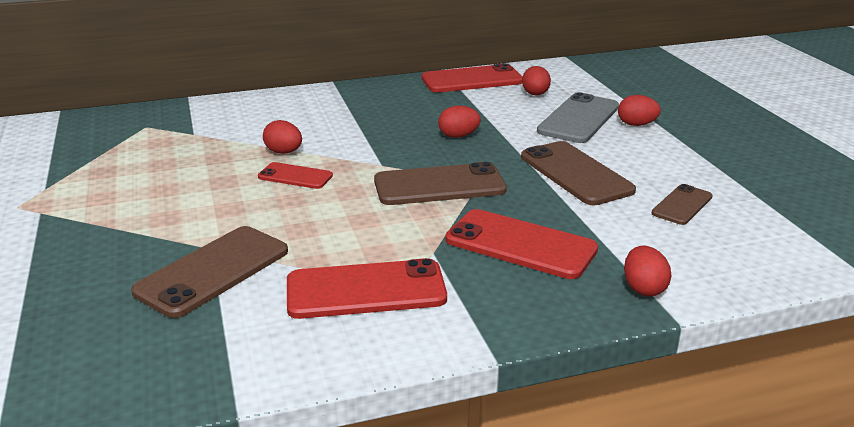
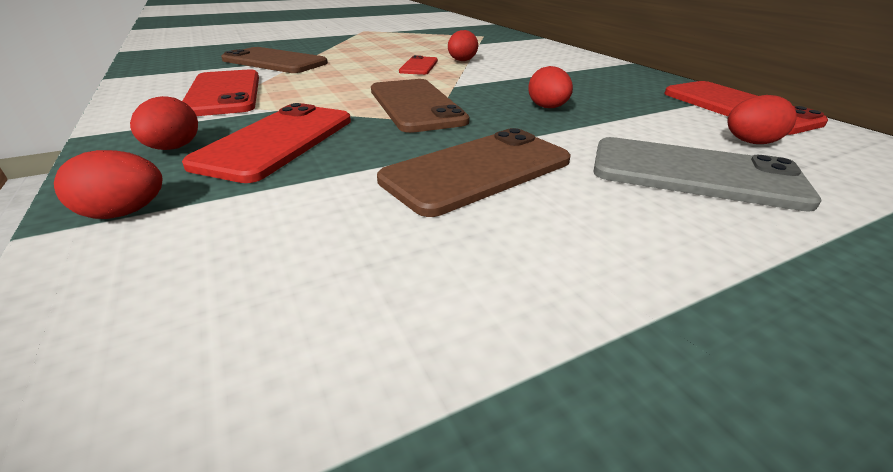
camera: 80 degrees right, 5 degrees up
(636, 125) = (742, 229): red egg -> red egg (174, 148)
(682, 205) = (384, 265): brown phone -> none

